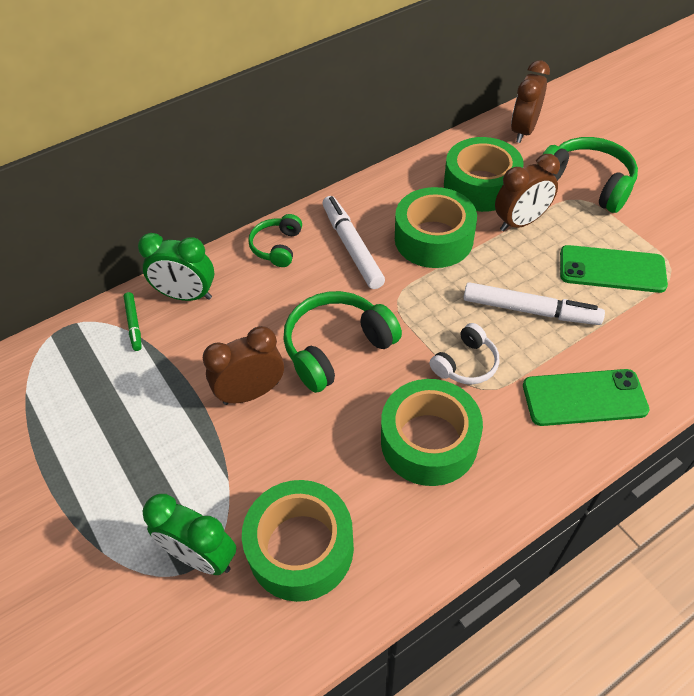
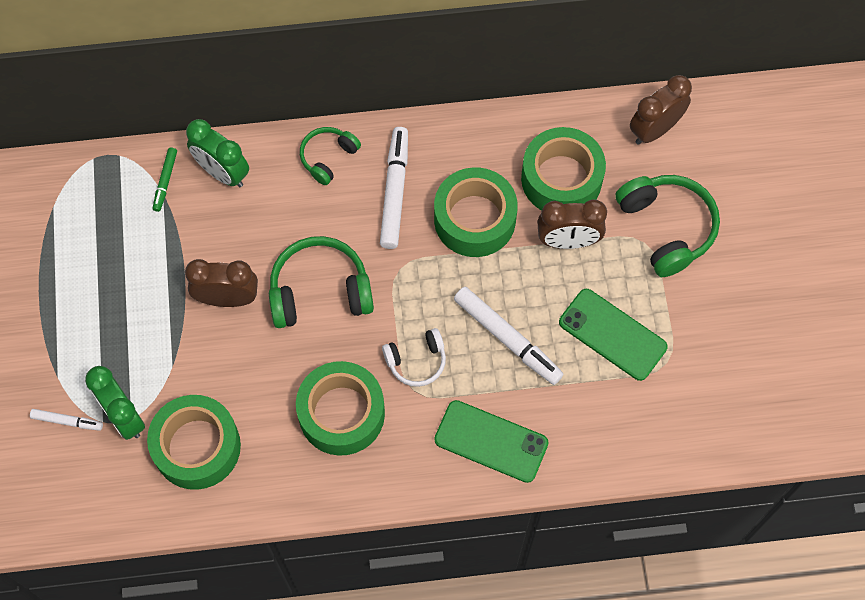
camera: 25 degrees right, 15 degrees up
(136, 595) = (67, 421): none -> white marker

